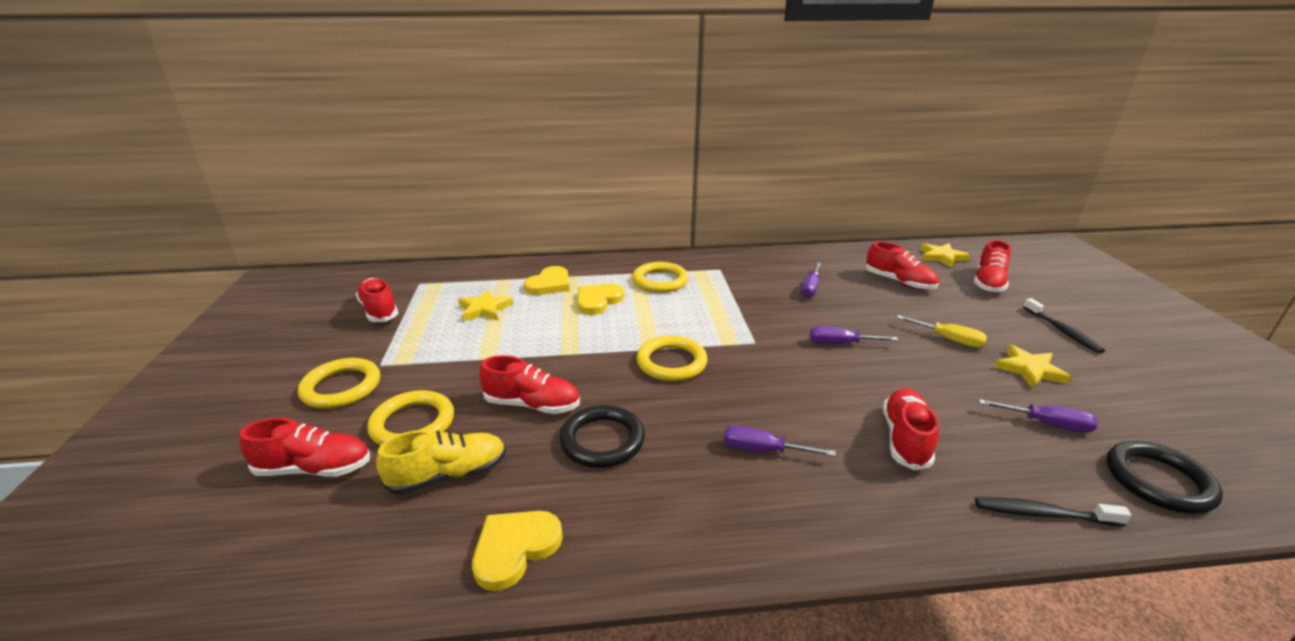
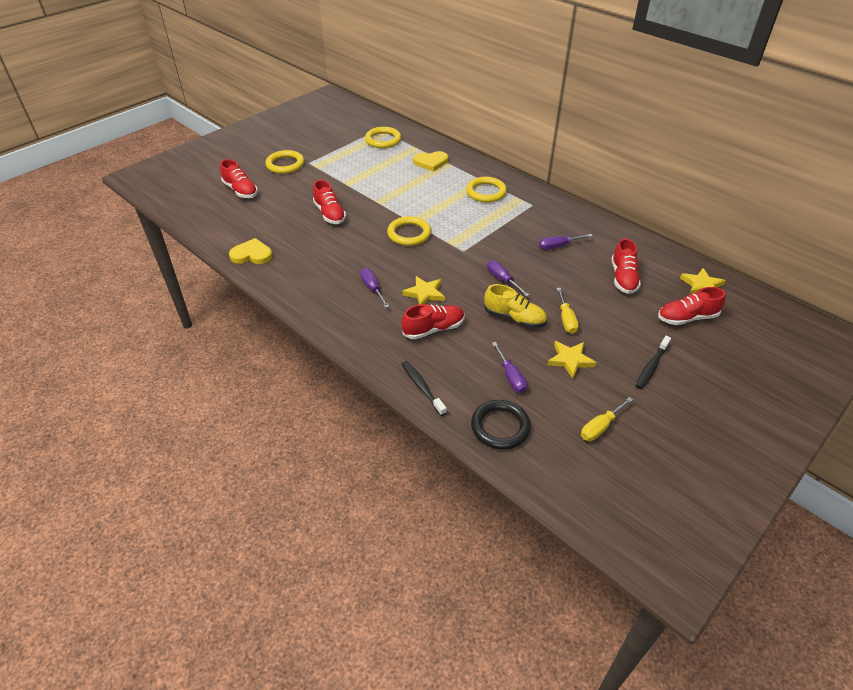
camera: 50 degrees right, 15 degrees up
(379, 310) = (343, 135): red shoe -> none
(413, 423) = (285, 194): yellow ring -> yellow ring (383, 140)
(448, 475) = (269, 220): yellow shoe -> yellow shoe (514, 318)
(484, 309) = (382, 159): yellow star -> yellow star (424, 293)
(598, 301) = (435, 185): yellow heart -> none
(602, 440) = (328, 243): black ring -> none
(1169, 405) = (600, 427): none -> yellow screwdriver

